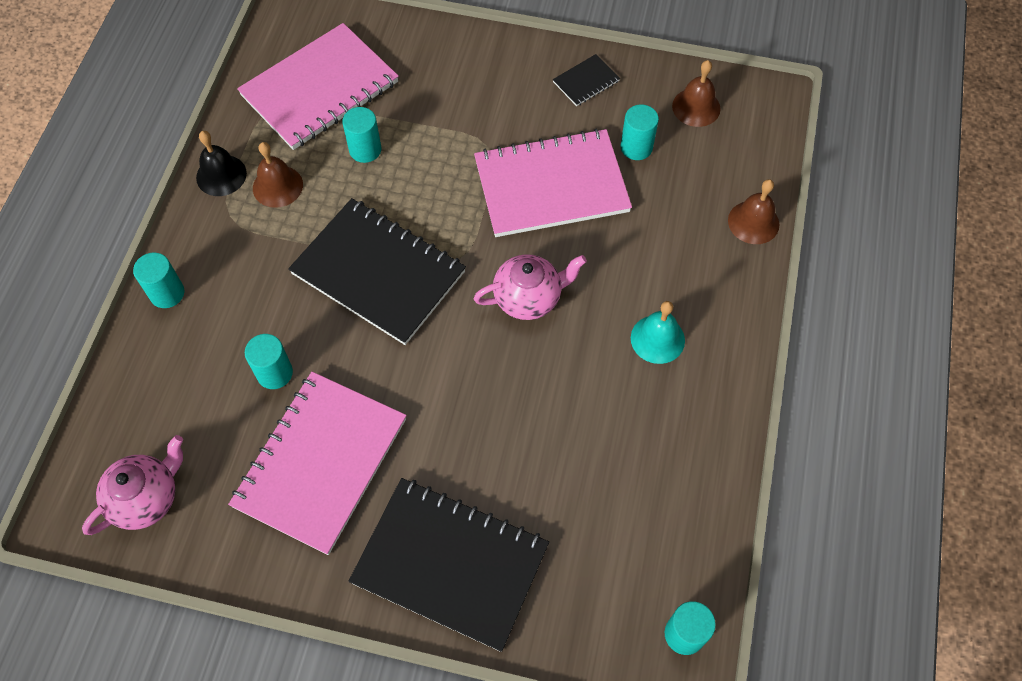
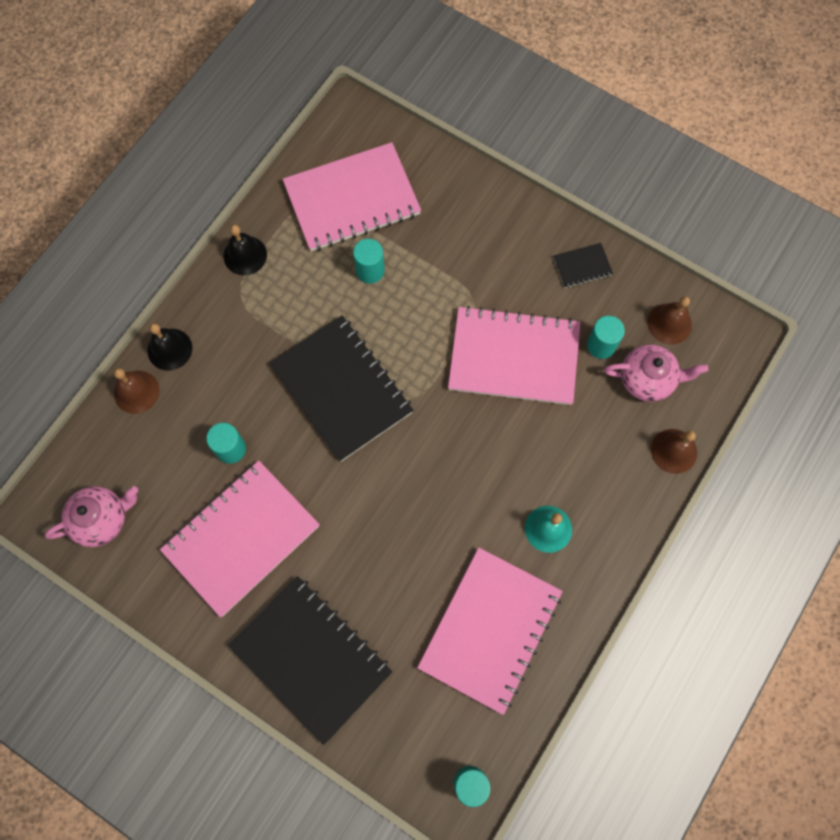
camera: 20 degrees right, 10 degrees up
(167, 293) = (169, 349): turquoise cylinder -> black bell
(277, 186) = (287, 281): brown bell -> brown bell (136, 392)
(528, 297) = (456, 454): pink teapot -> pink teapot (647, 379)
(638, 462) = (490, 629): none -> pink notebook

